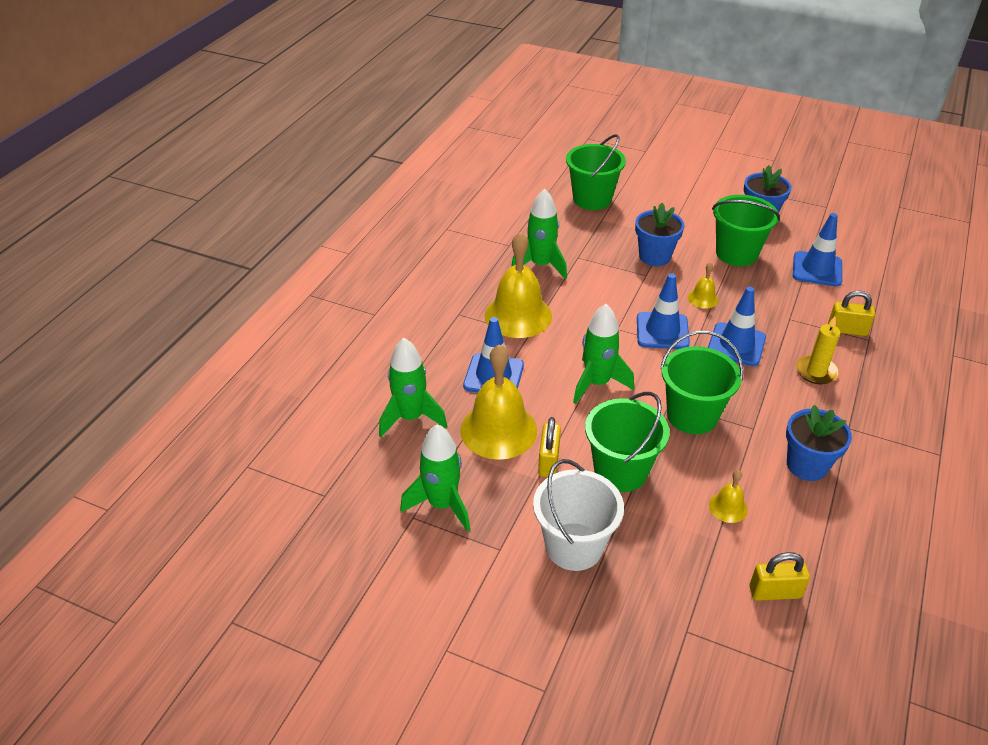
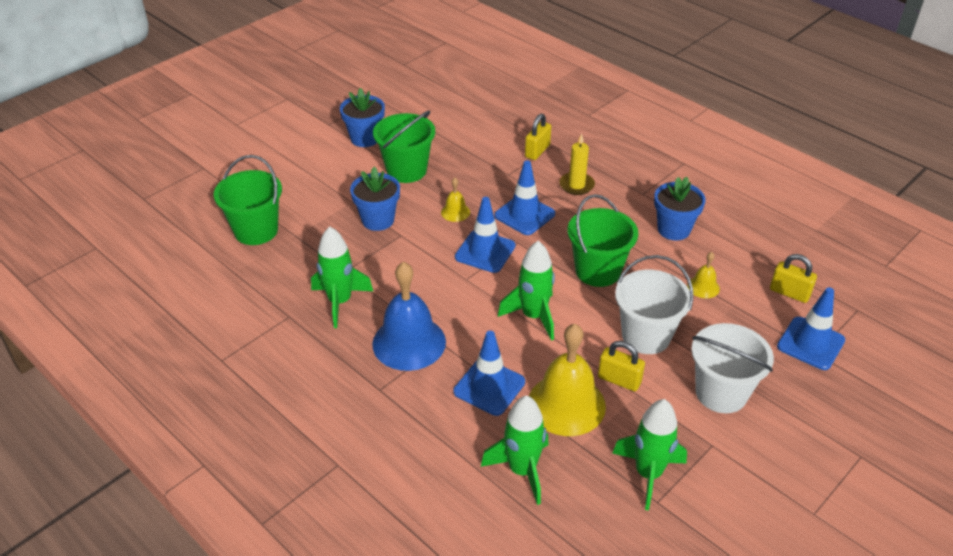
camera: 70 degrees left, 0 degrees up
(518, 315) = (409, 342): yellow bell -> blue bell
(620, 471) = (646, 336): green bucket -> white bucket
(774, 592) = (789, 293): yellow padlock -> yellow padlock turned 75 degrees counterclockwise
(817, 269) = (455, 136): blue traffic cone -> blue traffic cone (810, 343)

